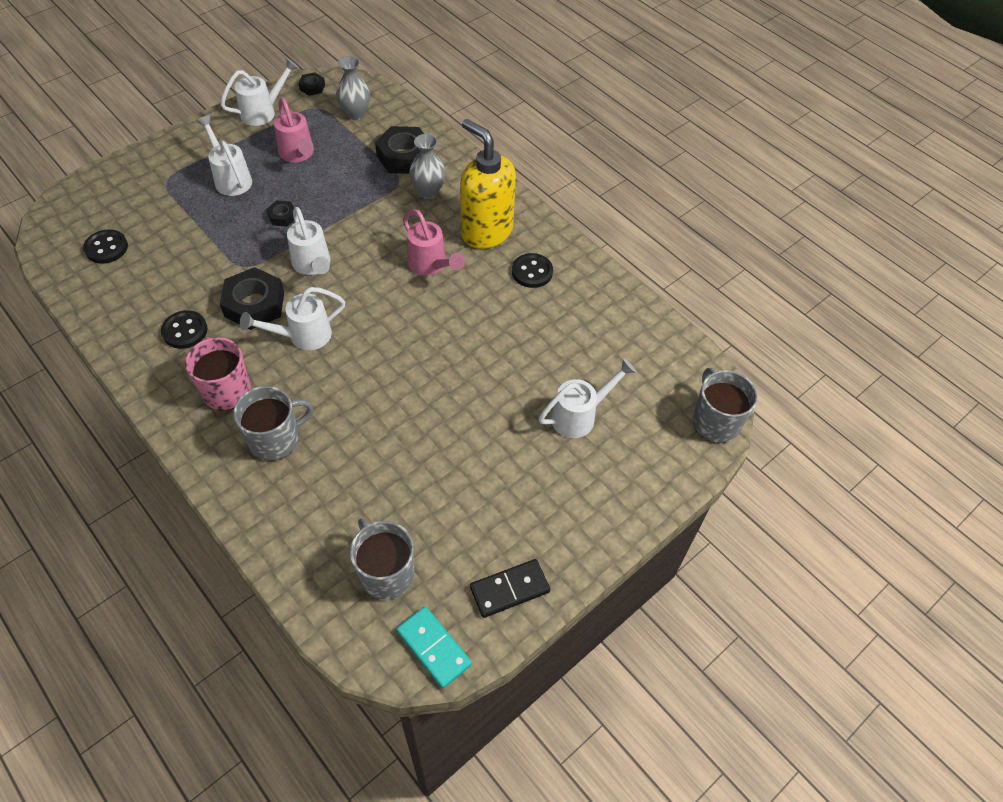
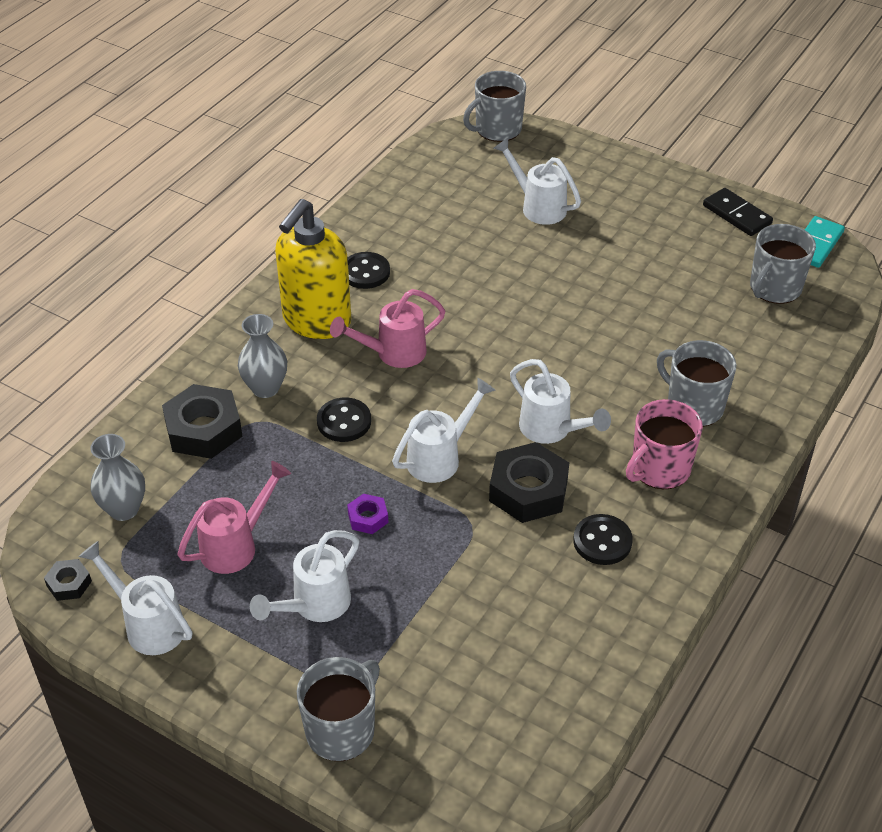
camera: 105 degrees left, 10 degrees down
(106, 248) = (511, 694): black button -> black button (344, 422)
(139, 172) = (341, 730): none -> grey mug
(282, 216) = (368, 518): black nut -> purple nut
(431, 266) = (392, 353): pink watering can -> pink watering can turned 150 degrees counterclockwise

